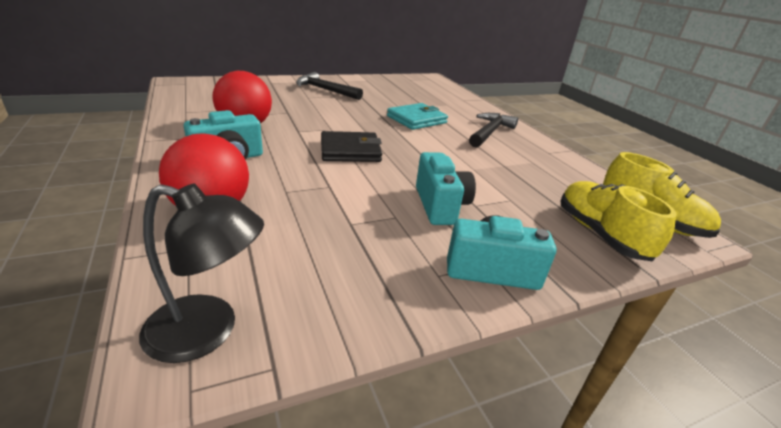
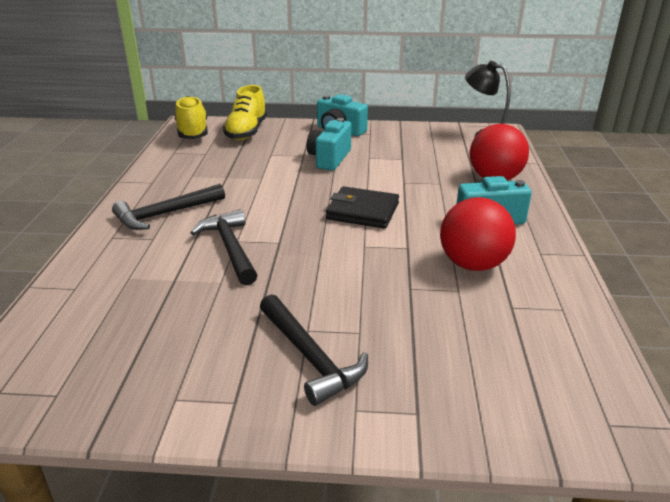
camera: 150 degrees left, 0 degrees up
(416, 119) = (230, 248): turquoise wallet -> black hammer

